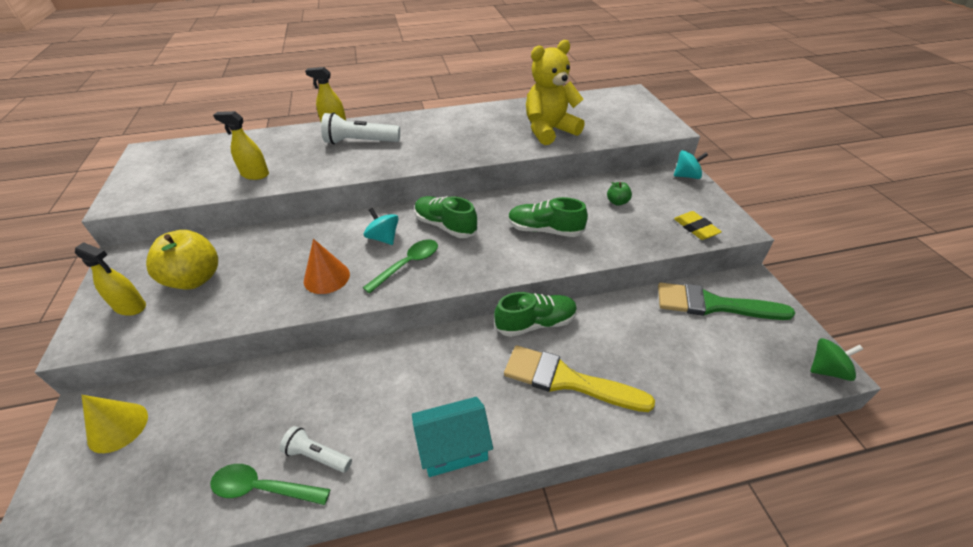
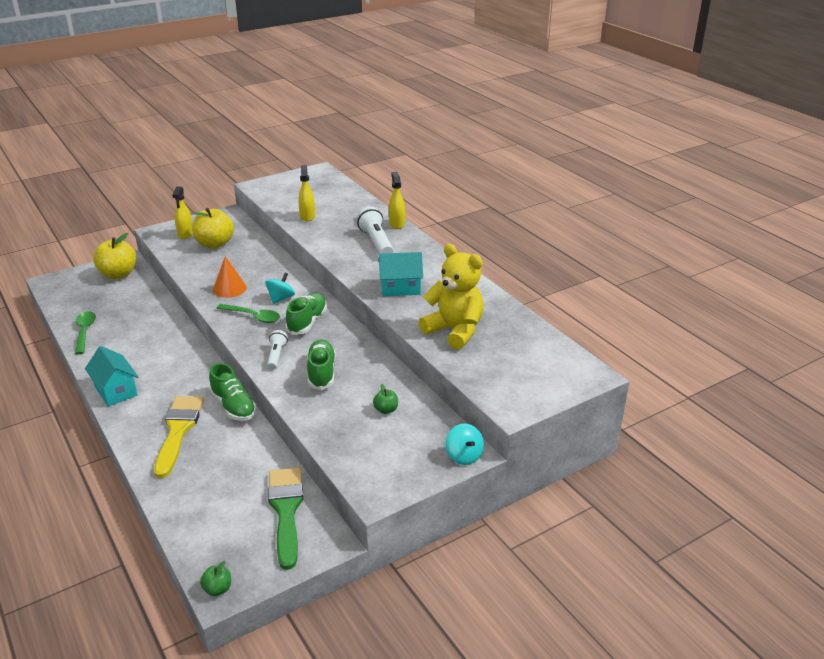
camera: 70 degrees right, 10 degrees down
(118, 427) = (118, 274): yellow cone -> yellow apple
(317, 456) = (106, 343): white flashlight -> white flashlight (276, 356)
(461, 143) = (400, 288): none -> turquoise house
(695, 228) = (361, 465): yellow eraser -> none
(827, 370) = (217, 589): green spinning top -> green apple

